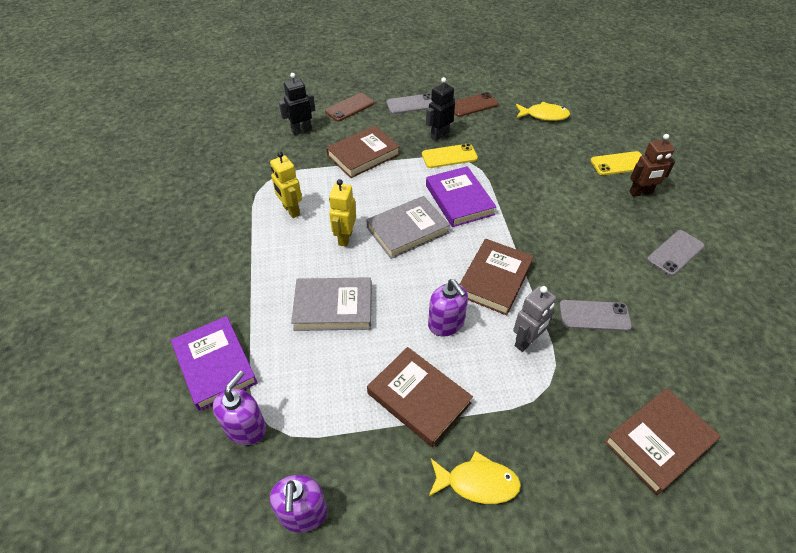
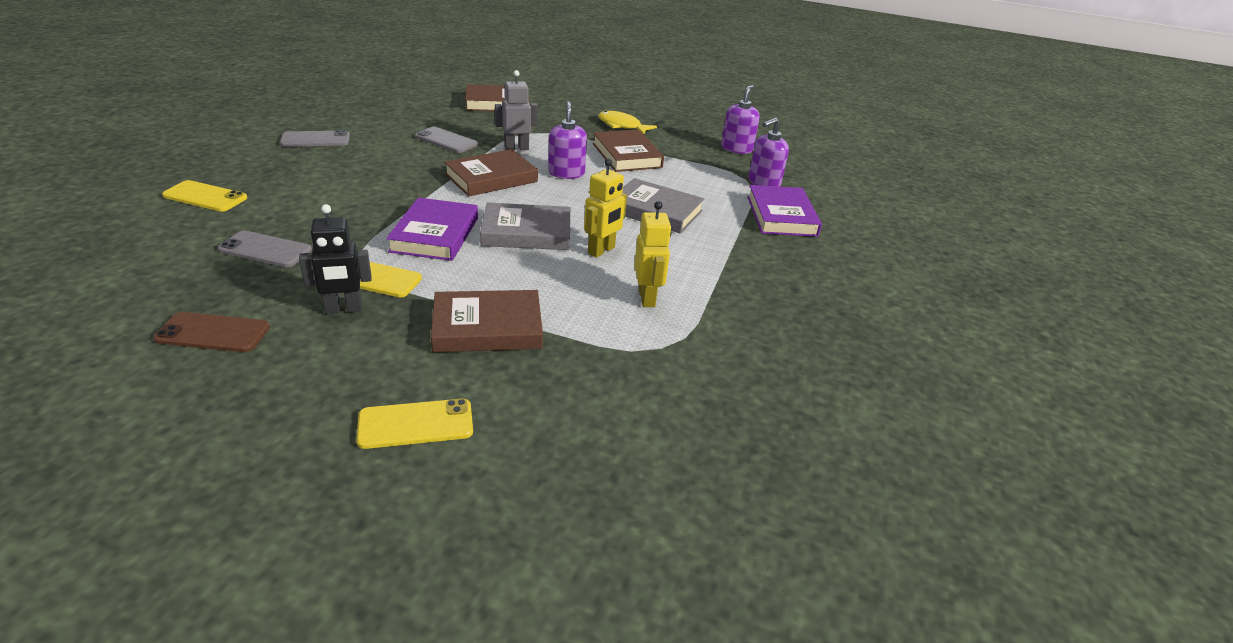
camera: 155 degrees left, 15 degrees down
(301, 130) = (548, 412): black robot -> none
(350, 107) = (416, 424): brown phone -> yellow phone
(411, 104) = (303, 380): grey phone -> grey phone (265, 250)
(544, 115) = (155, 274): yellow fish -> none
(640, 193) = (246, 173): brown robot -> none

